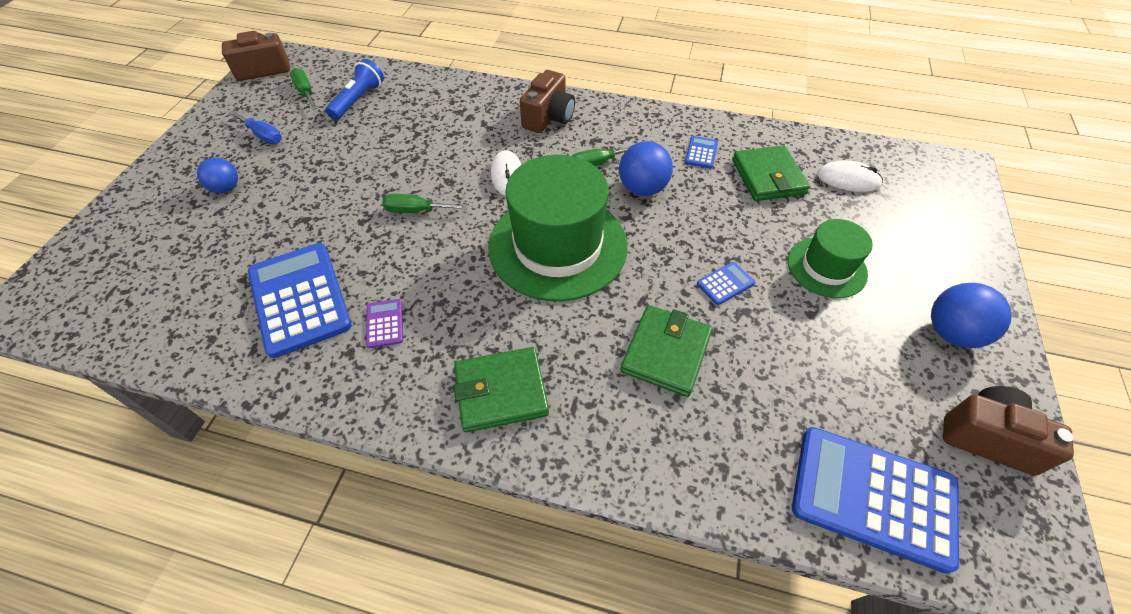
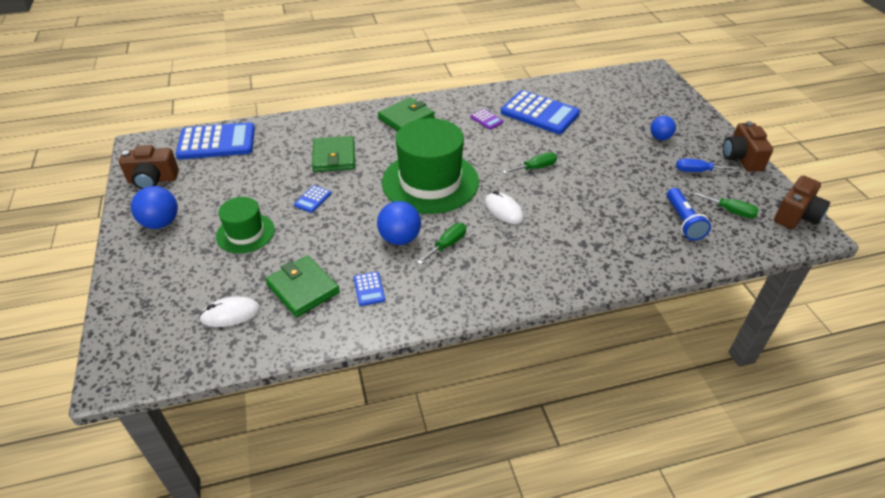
camera: 150 degrees right, 10 degrees down
(549, 118) = (521, 270): brown camera -> brown camera (741, 158)

